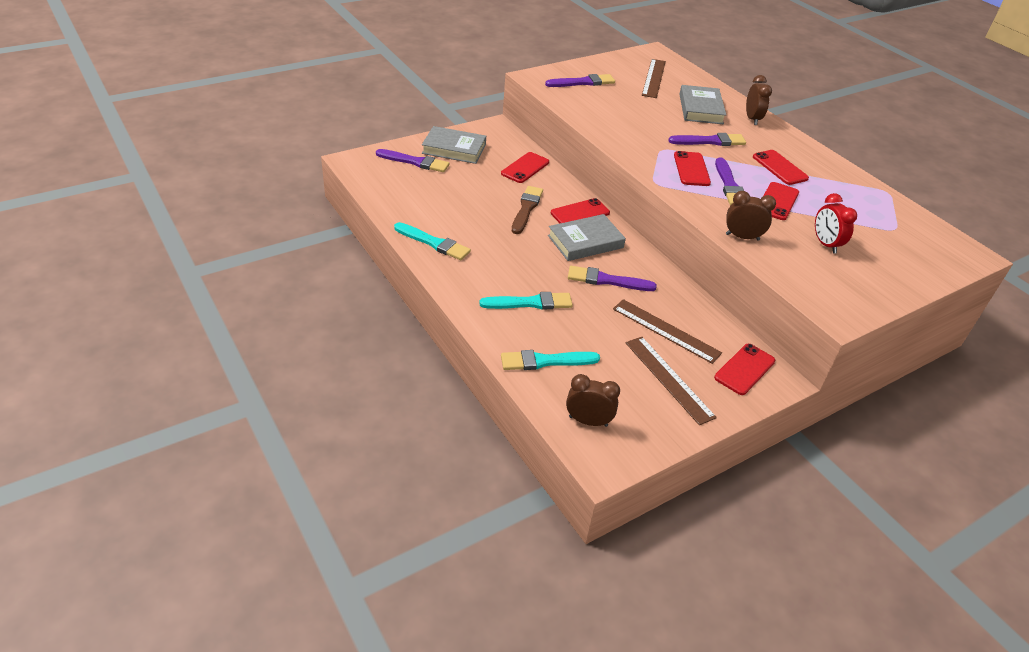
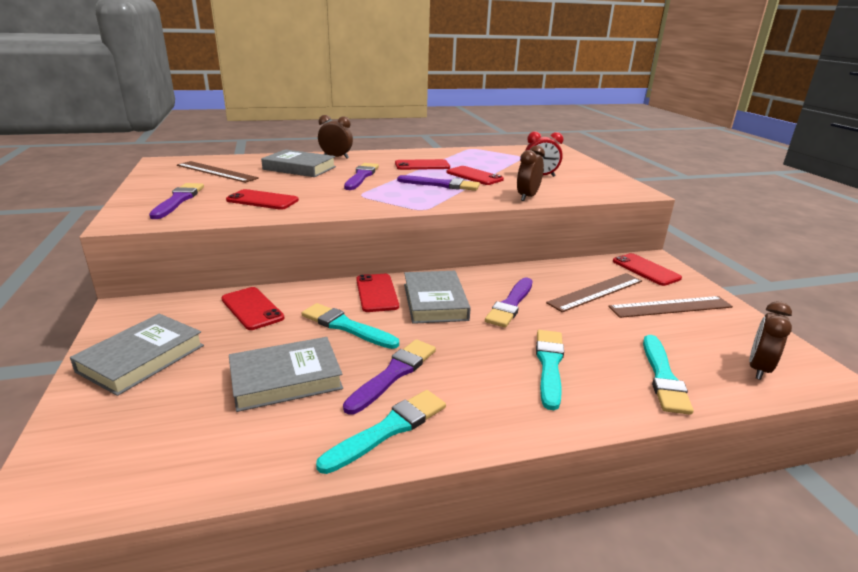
camera: 70 degrees left, 15 degrees down
(415, 162) = (136, 408): purple brush -> purple brush (393, 374)
(460, 199) = (286, 379): none -> grey book
(526, 209) = (346, 326): brown brush -> turquoise brush
(691, 169) = (406, 191): red phone -> red phone (262, 200)

